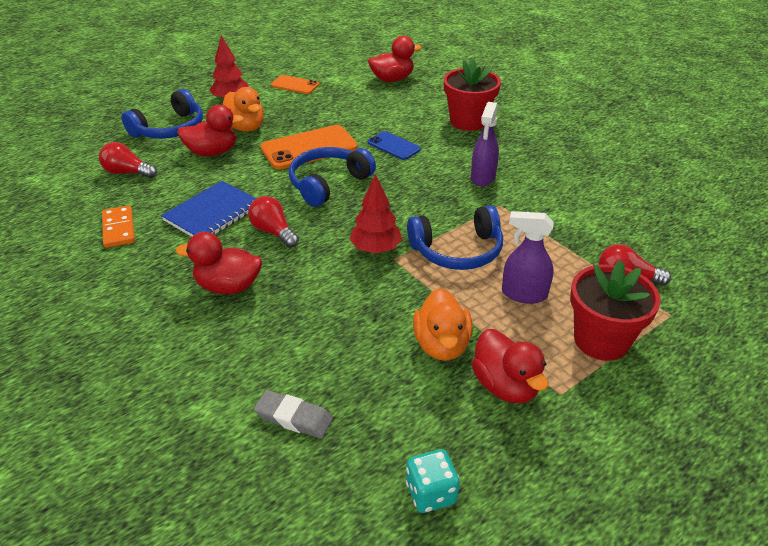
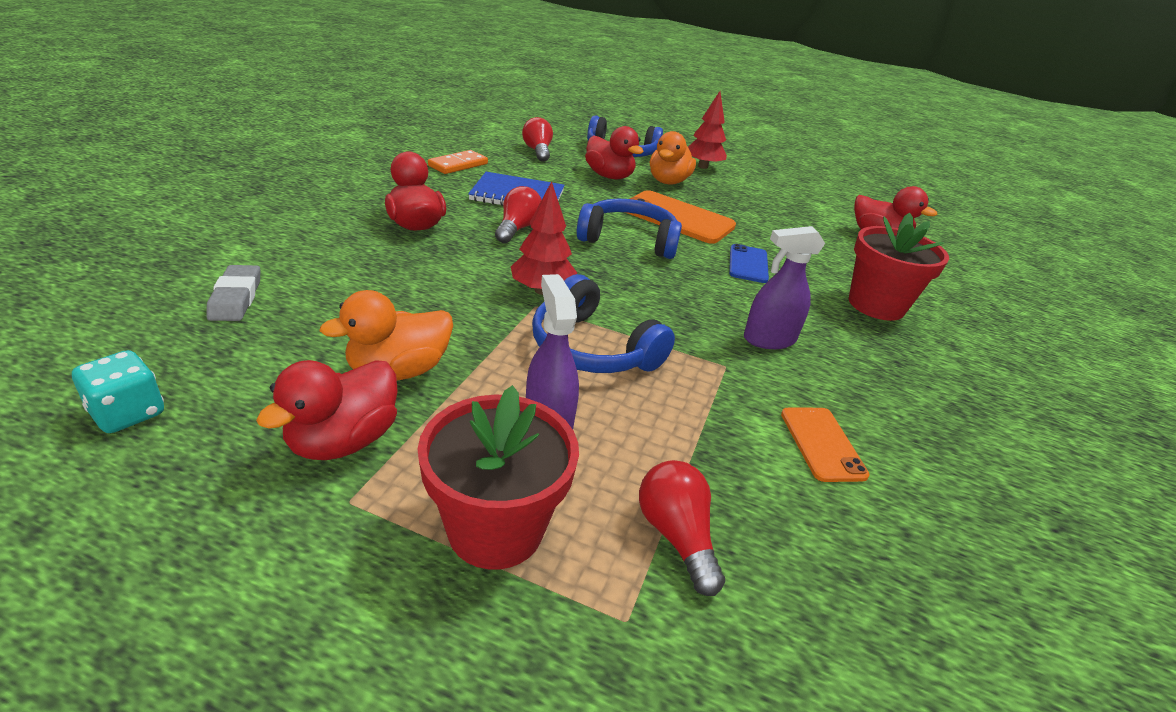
camera: 55 degrees right, 5 degrees down
(295, 85) = (775, 189): orange phone -> orange phone (822, 444)

